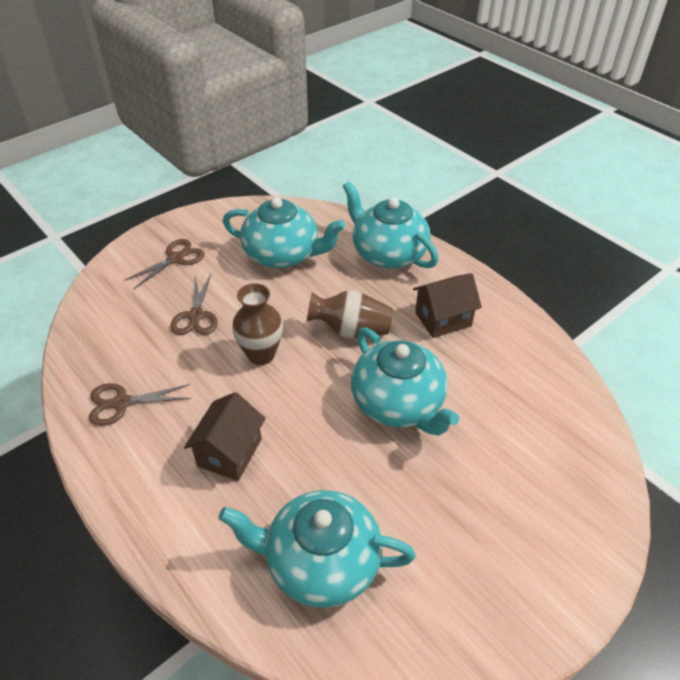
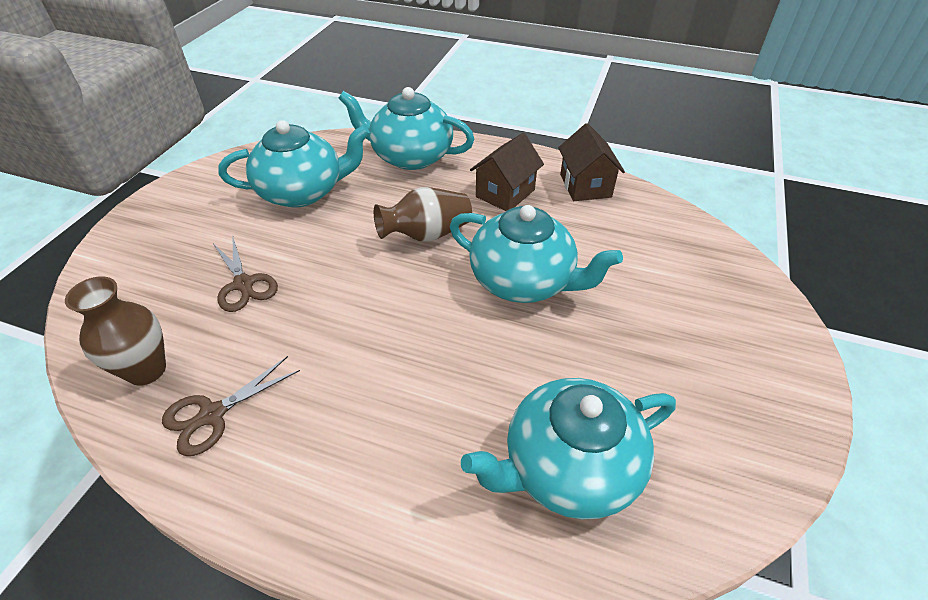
camera: 30 degrees left, 0 degrees up
(176, 258) = (177, 236): brown scissors -> none
(229, 452) = (386, 406): brown house -> brown house (585, 186)
(261, 354) = (349, 293): brown vase -> brown vase (146, 370)

